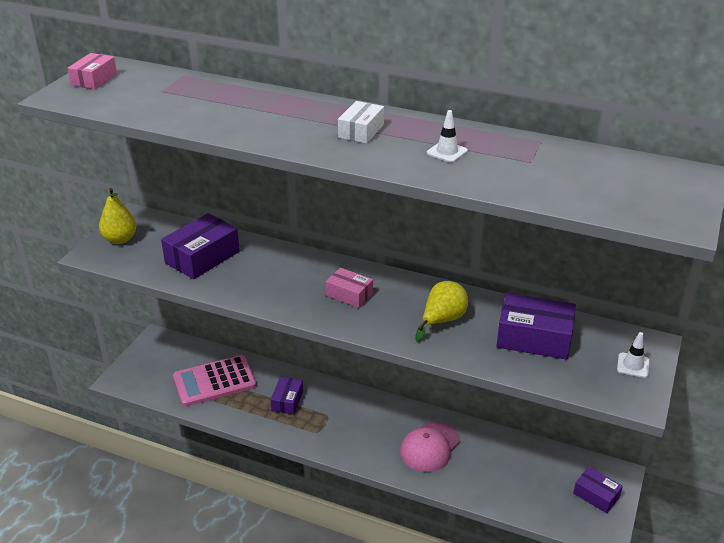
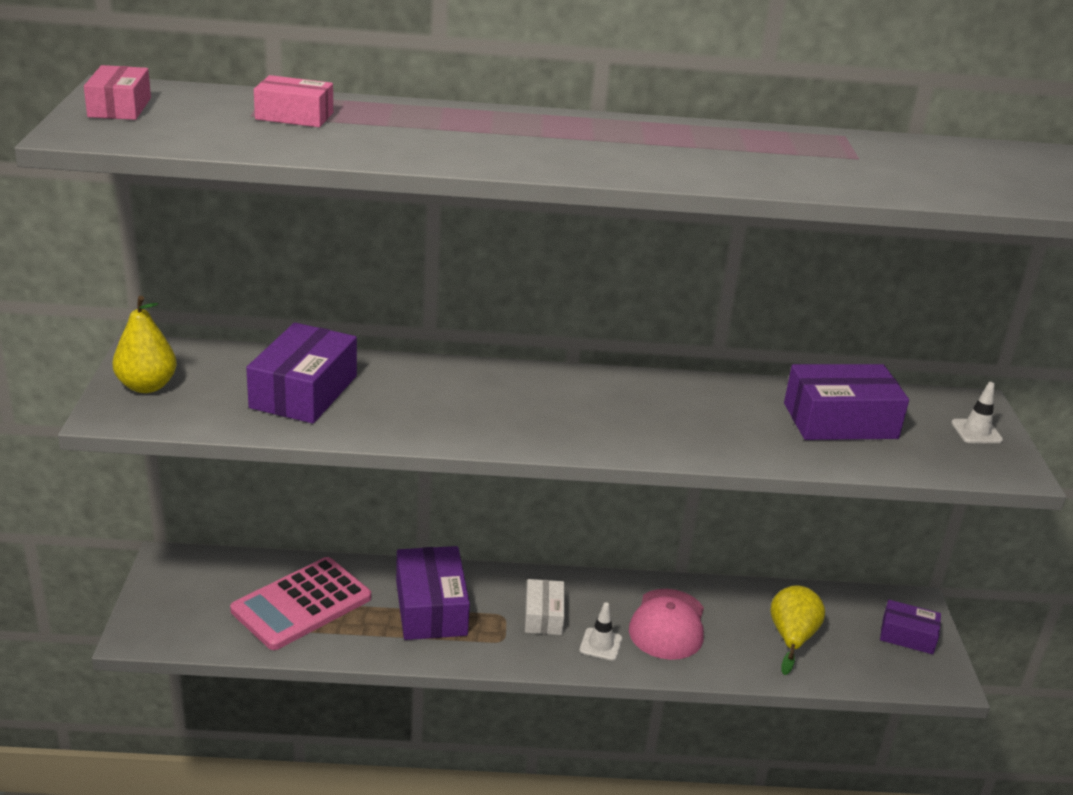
camera: 25 degrees left, 5 degrees down
(287, 401) = (431, 608): purple box -> purple box, size x1.68
(349, 294) = (561, 407): pink box -> pink box (294, 116)
(361, 131) = (606, 142): white box -> white box (543, 616)
(442, 320) = (711, 419): yellow pear -> yellow pear (791, 638)
(447, 152) = (746, 156): white traffic cone -> white traffic cone (600, 644)

